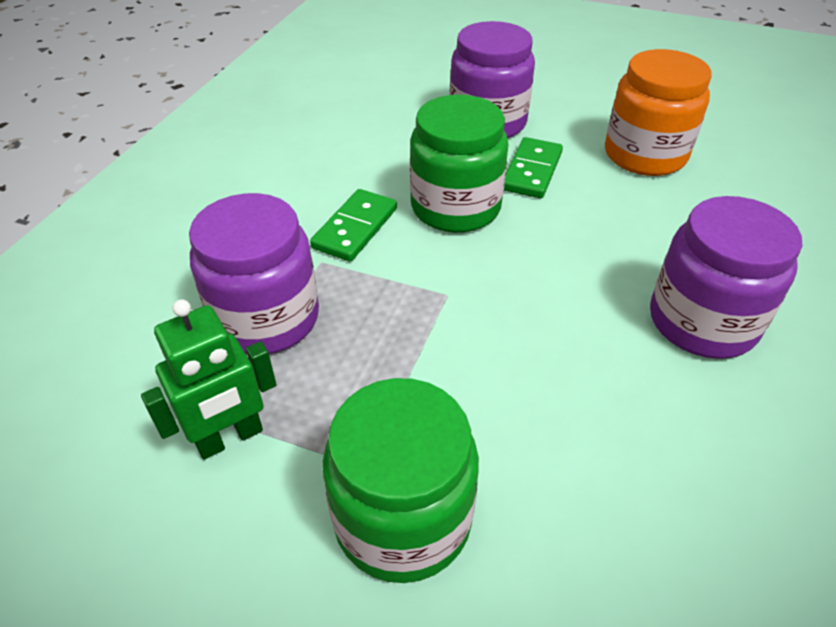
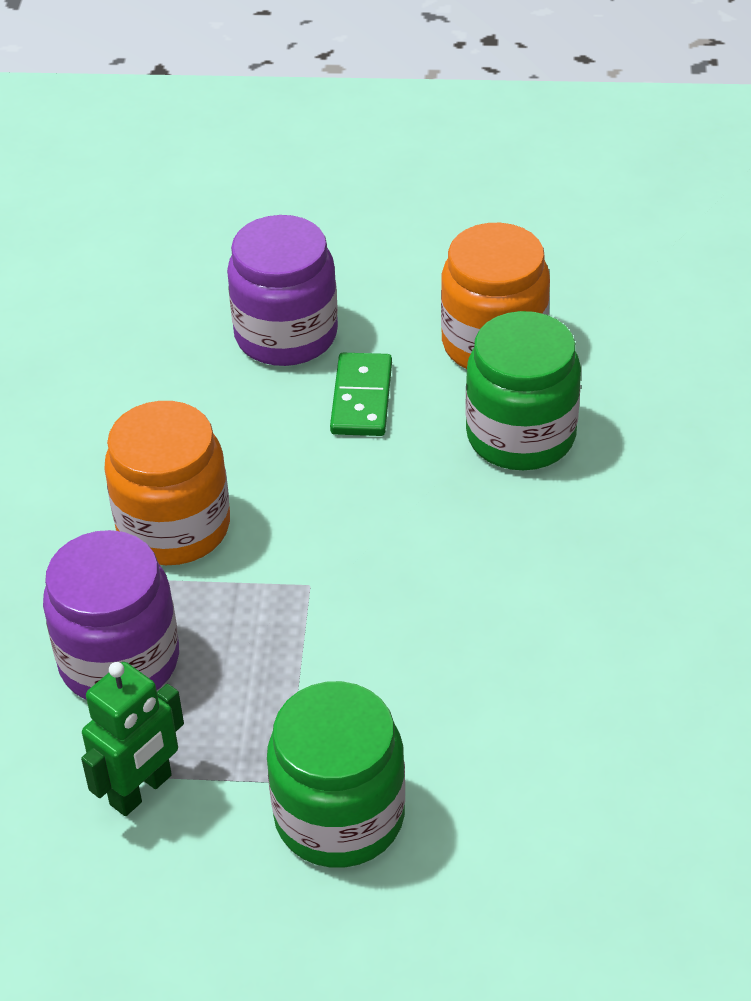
camera: 15 degrees left, 0 degrees up
(355, 228) = (174, 527): green domino -> orange jar
(455, 207) = (284, 471): green jar -> green jar (521, 436)
(702, 321) = (587, 550): purple jar -> none

